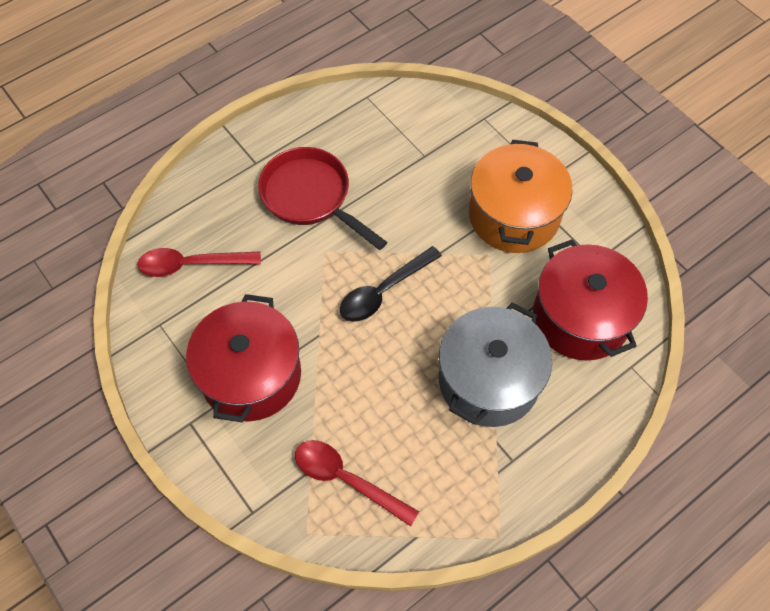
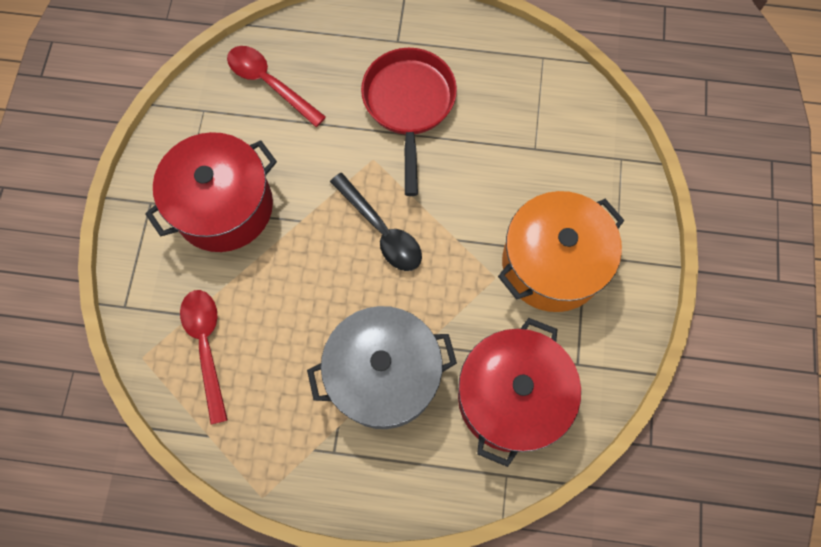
camera: 45 degrees right, 10 degrees up
(383, 291) = (382, 231): black spoon -> black spoon turned 135 degrees counterclockwise

